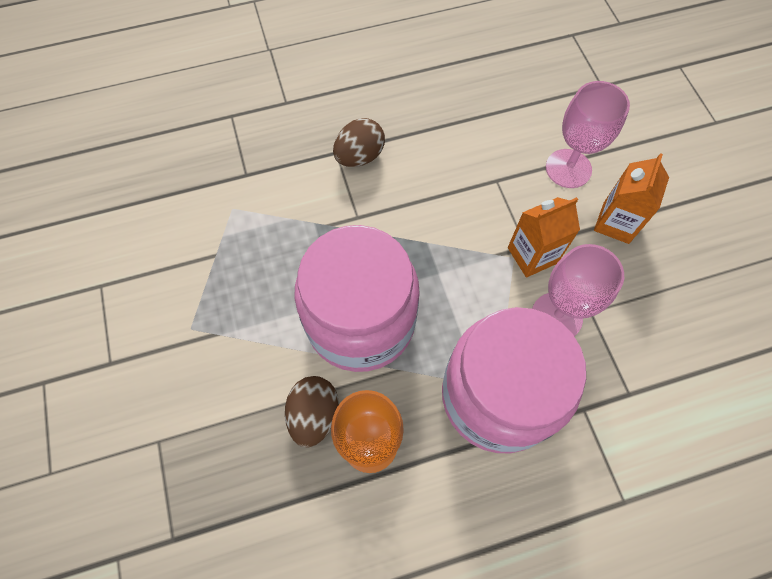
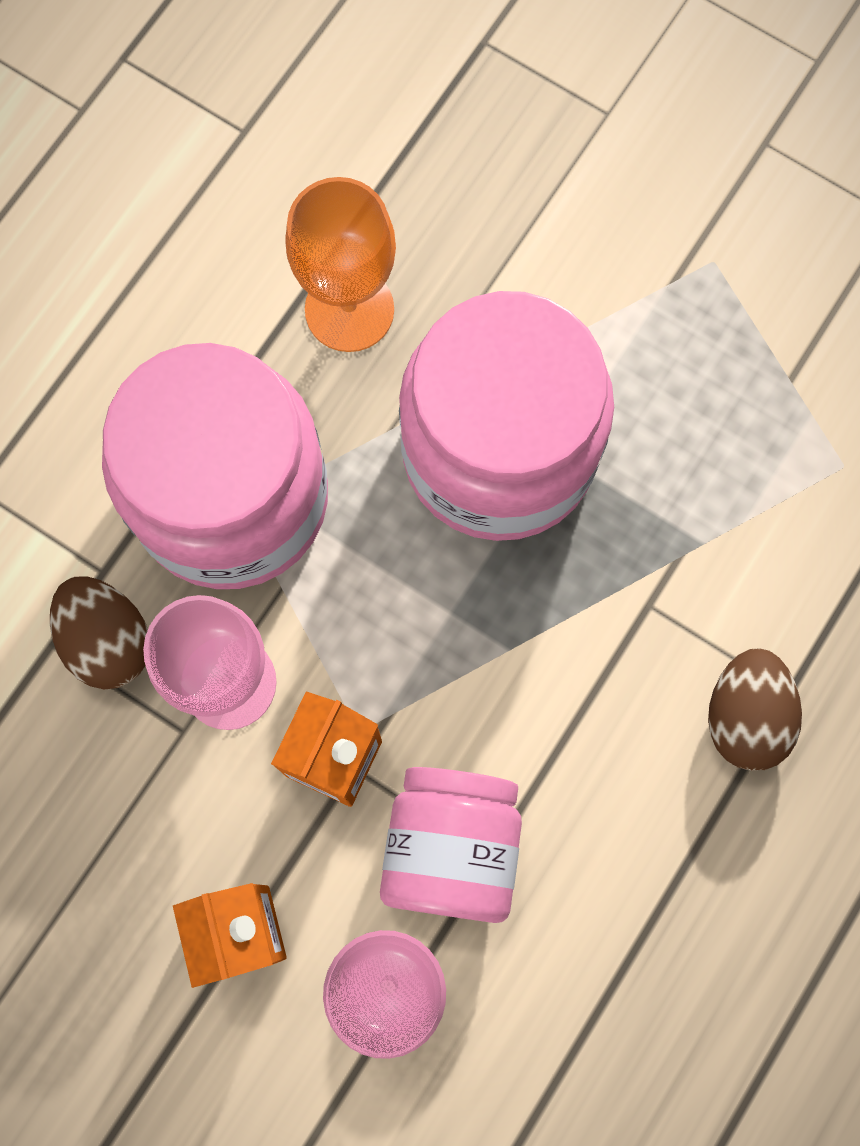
camera: 140 degrees right, 10 degrees up
(314, 415) = (449, 287): brown egg -> brown egg (108, 640)
(509, 193) = (451, 848): none -> pink jar

